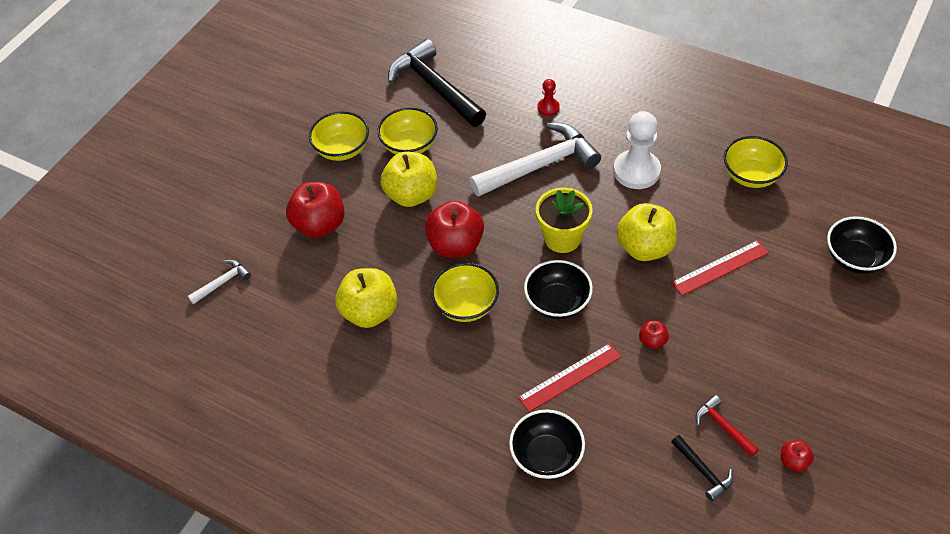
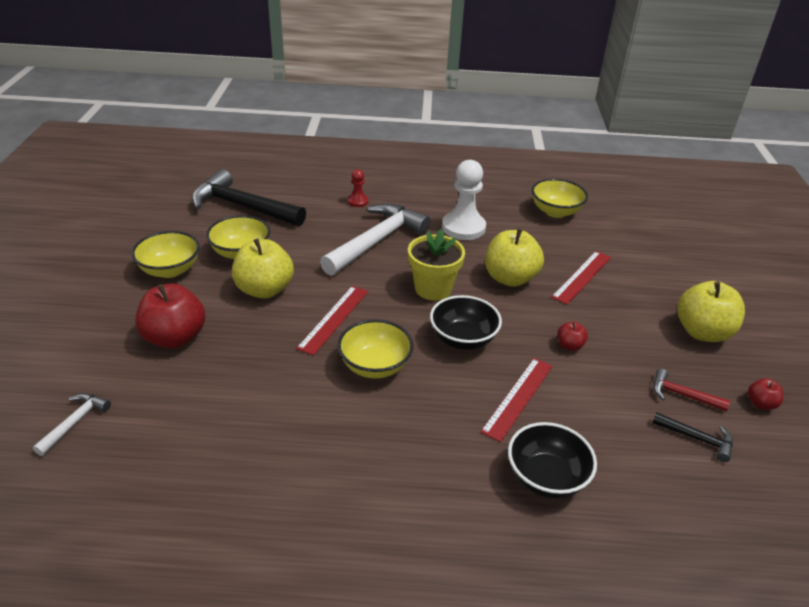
camera: 30 degrees left, 15 degrees down
(370, 312) = (273, 401): yellow apple -> yellow apple (702, 332)
(455, 245) = (333, 319): red apple -> red ruler
(854, 258) = (675, 246): black bowl -> none

